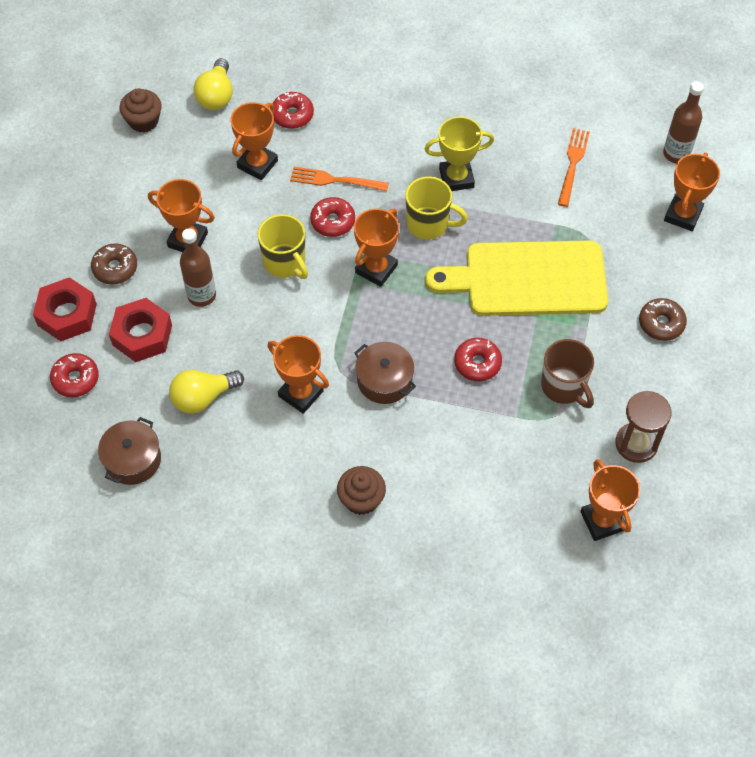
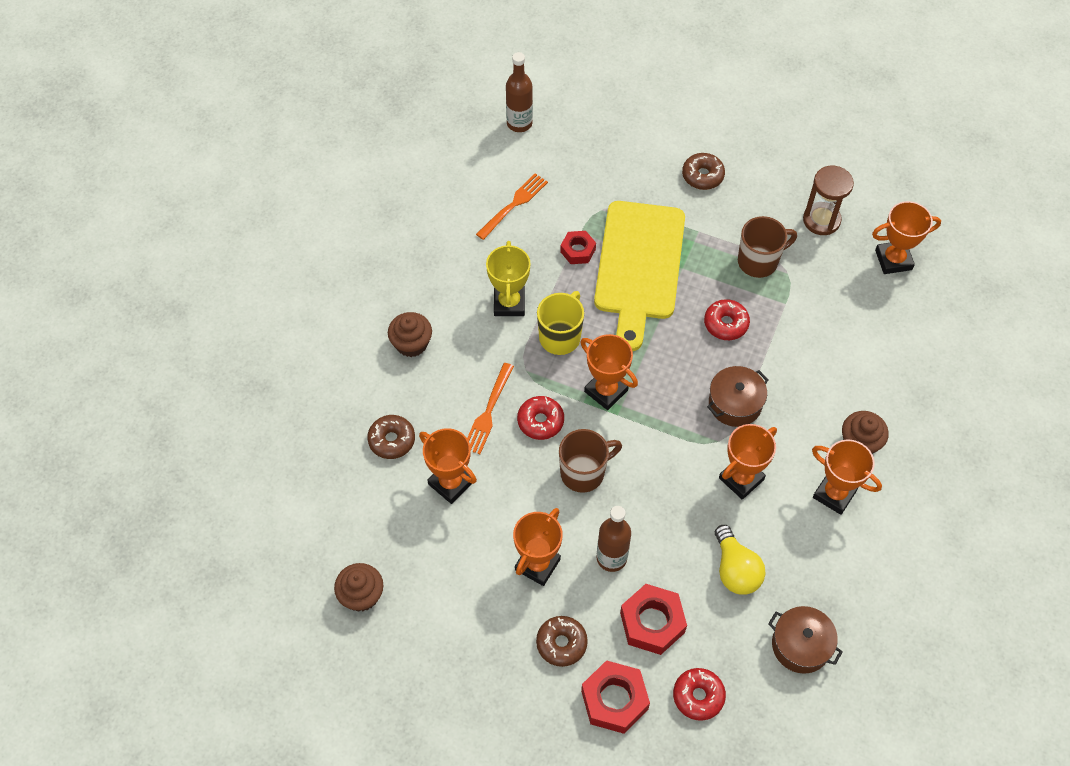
camera: 80 degrees left, 0 degrees up
(216, 96) = (344, 514): yellow light bulb -> none
(285, 262) = (584, 472): yellow mug -> brown mug
(292, 115) = (392, 440): red donut -> brown donut
(394, 112) = (411, 343): none -> brown cupcake
(532, 225) = (578, 251): none -> red nut
(572, 164) = (513, 205): orange fork -> orange fork turned 105 degrees clockwise
(682, 215) = (589, 134): orange trophy -> orange trophy (834, 494)

